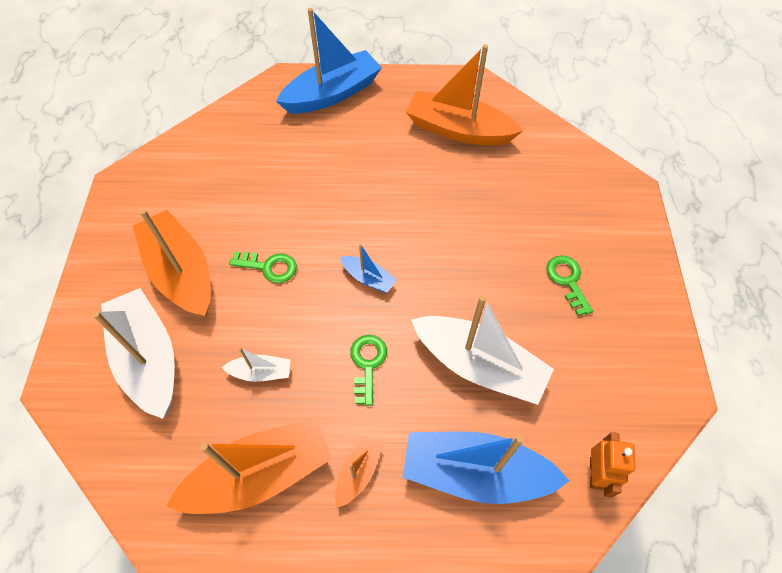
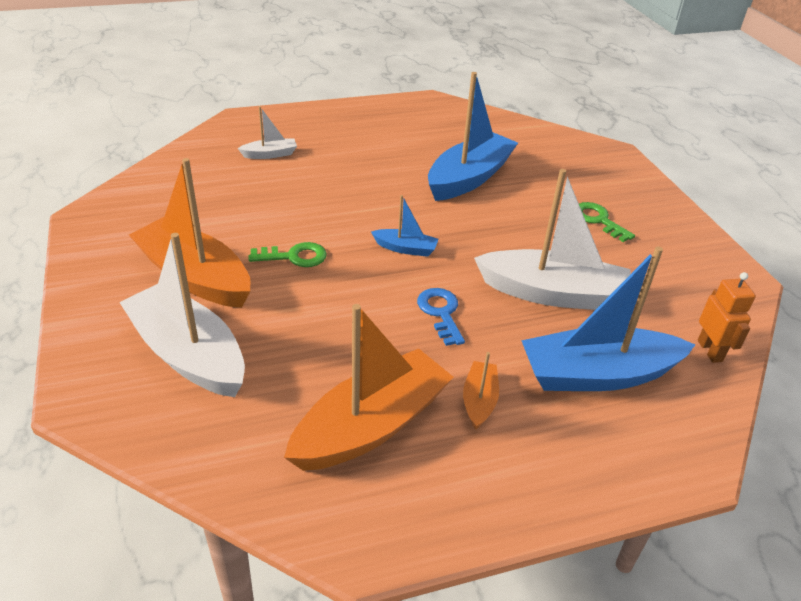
camera: 20 degrees left, 20 degrees down
(261, 372) = (328, 341): white boat -> white boat (270, 154)
(332, 94) = (296, 123): blue boat -> blue boat (469, 178)
(367, 364) = (441, 313): green key -> blue key
(459, 130) = (436, 133): orange boat -> none

